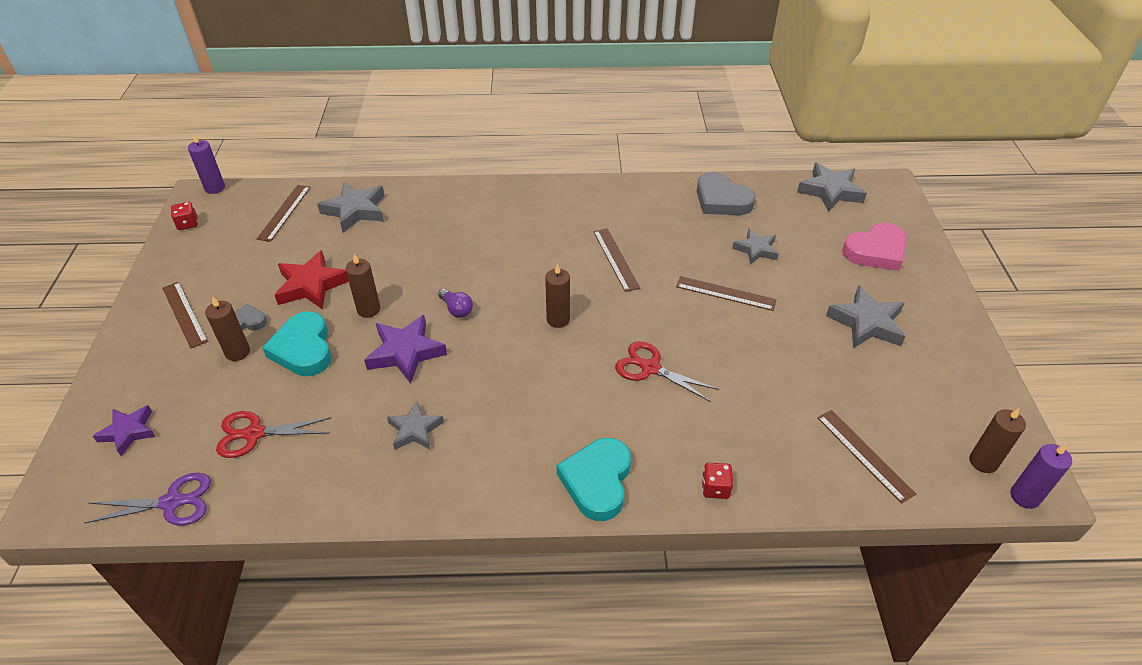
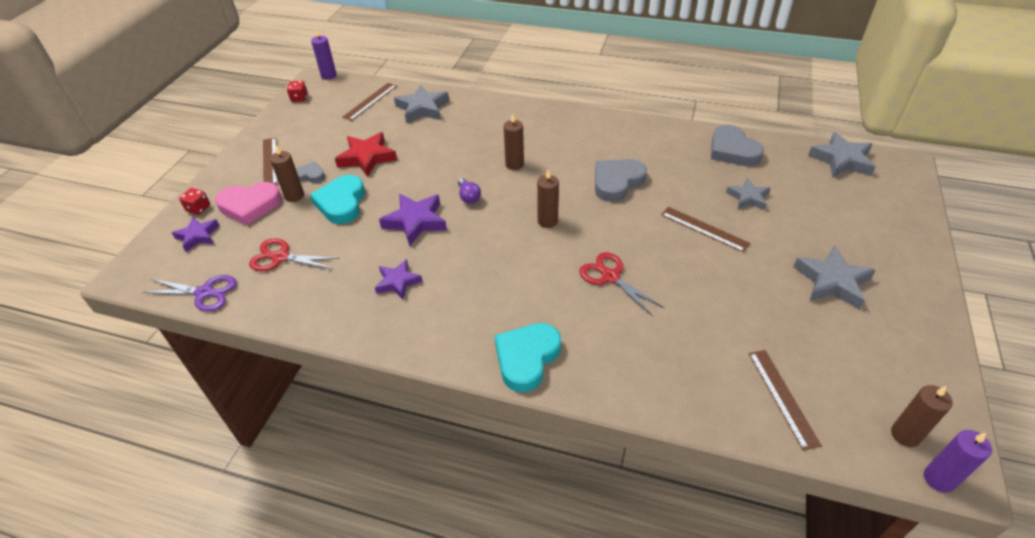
camera: 20 degrees right, 0 degrees up
(368, 309) = (401, 184): brown candle -> brown candle (514, 164)
(415, 430) = (398, 282): grey star -> purple star
(615, 259) = (617, 182): brown ruler -> grey heart
(715, 488) = (627, 390): red dice -> red dice (198, 208)
(876, 251) = (867, 220): pink heart -> pink heart (250, 206)

